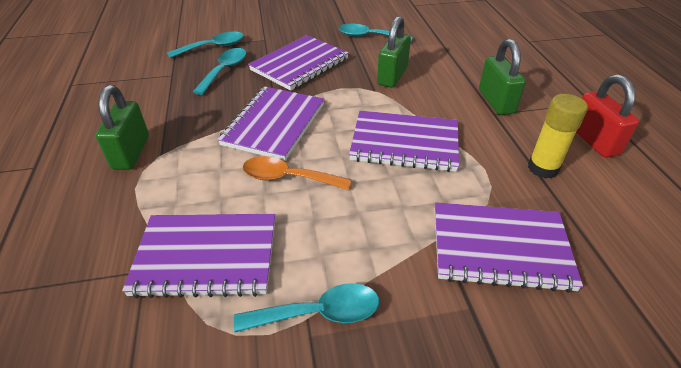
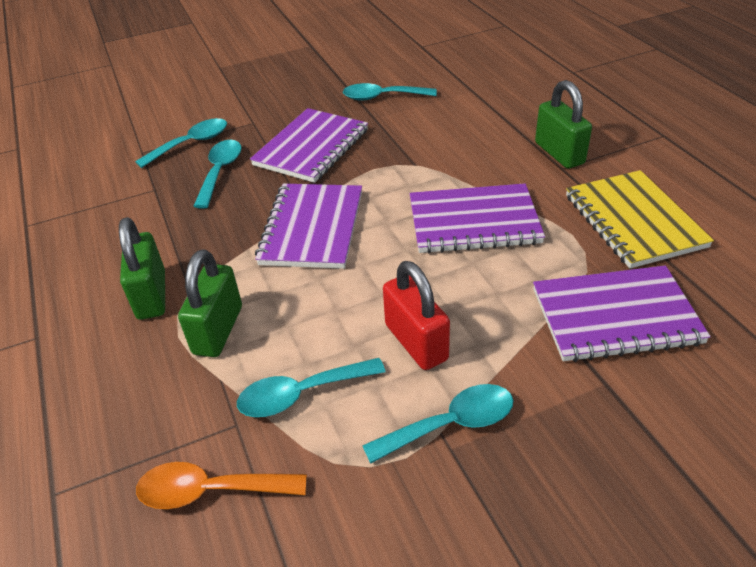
camera: 10 degrees left, 0 degrees up
(206, 257) = (301, 394): purple notebook -> turquoise spoon
(288, 178) = (356, 287): orange spoon -> orange spoon (210, 491)
(392, 76) = (429, 143): green padlock -> green padlock (218, 330)
(543, 168) = (633, 221): yellow glue stick -> yellow notebook
(594, 141) = (678, 180): red padlock -> red padlock (416, 342)

